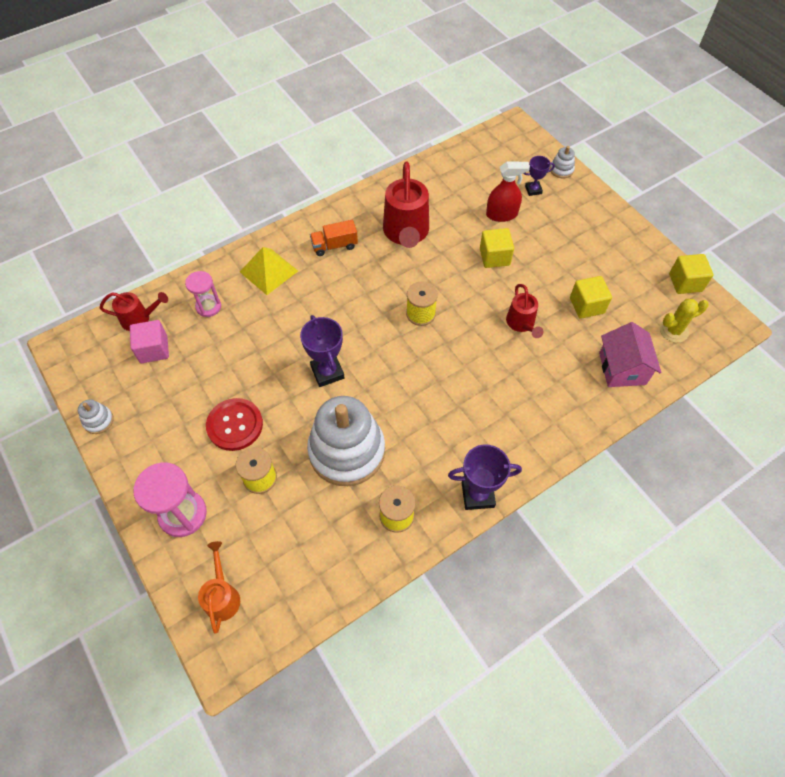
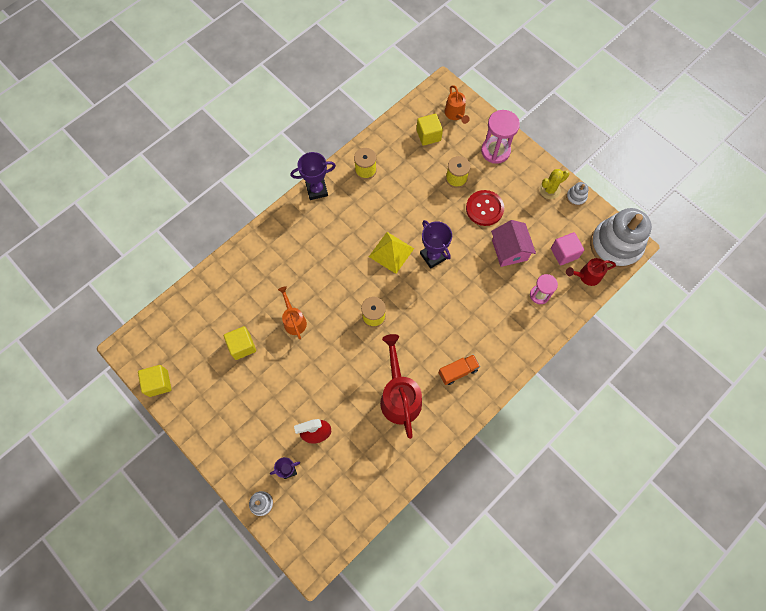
camera: 170 degrees right, 10 degrees up
(268, 271) = (504, 336): yellow pyramid -> yellow pyramid (391, 252)
(347, 451) = (405, 203): white stacking toy -> white stacking toy (615, 245)
(494, 257) = (320, 383): yellow cube -> yellow cube (428, 135)
(521, 324) = (294, 320): red watering can -> orange watering can
(622, 368) = (218, 294): pink house -> pink house (509, 250)
(673, 330) = (175, 334): yellow cactus -> yellow cactus (549, 190)

